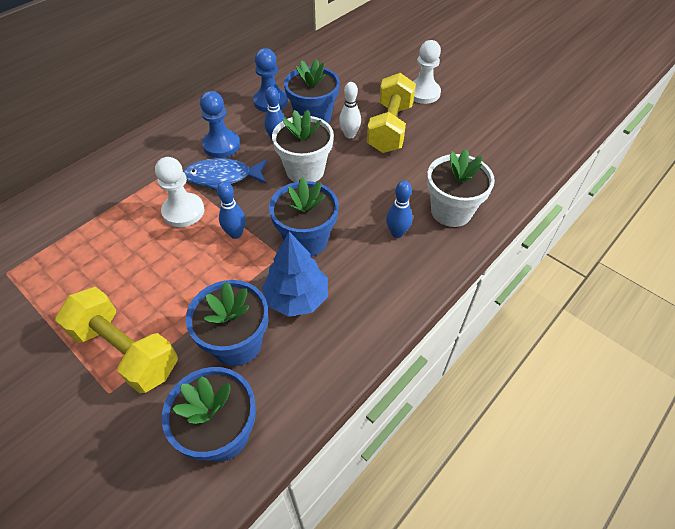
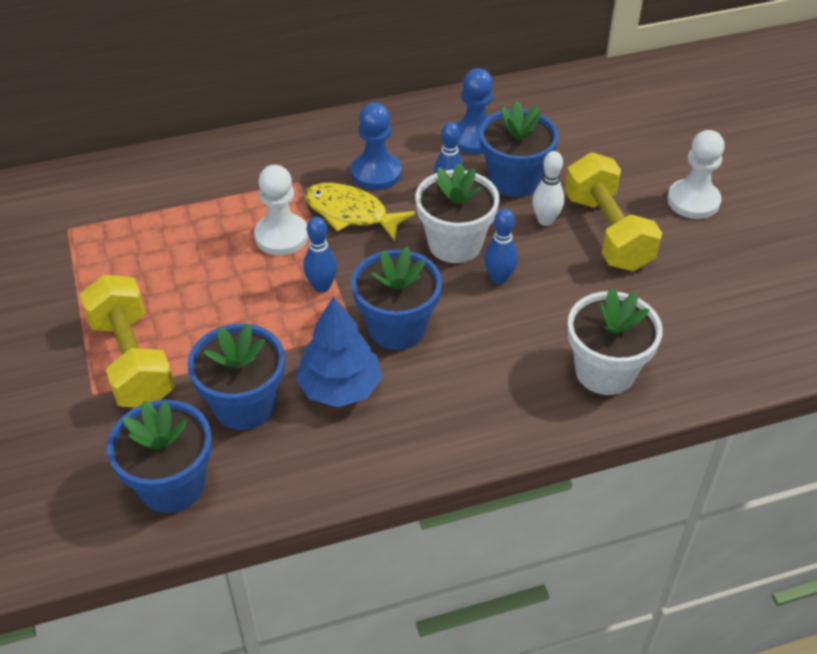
camera: 30 degrees right, 5 degrees down
(222, 177) = (351, 213): blue fish -> yellow fish
(390, 128) = (607, 232): yellow dumbbell -> yellow dumbbell turned 60 degrees counterclockwise
(397, 233) = (512, 367): blue bowling pin -> blue bowling pin (499, 278)

